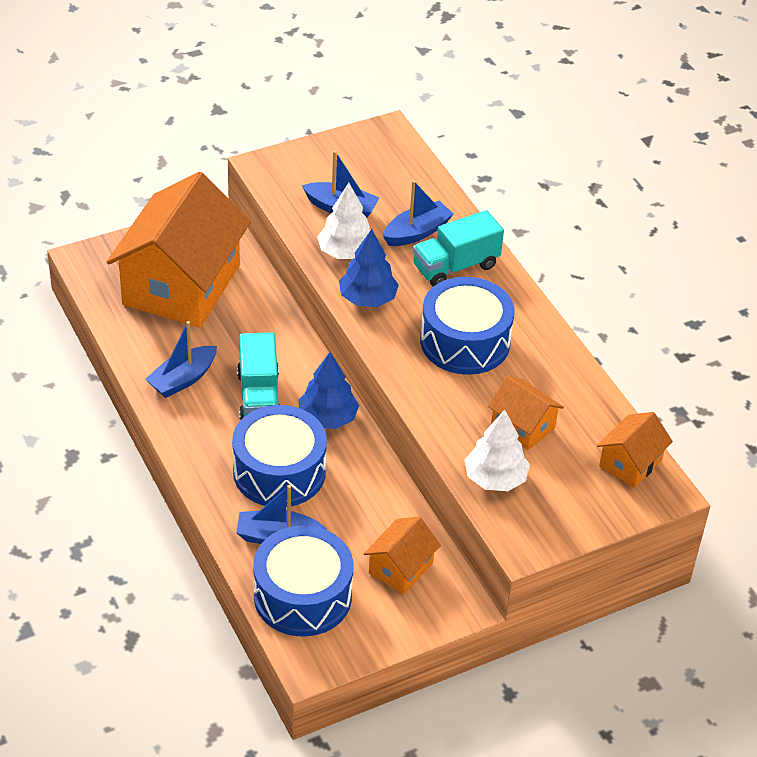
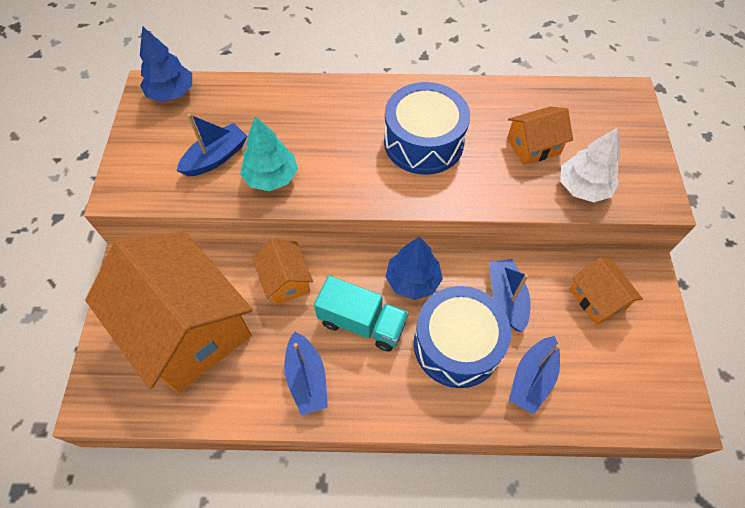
camera: 60 degrees left, 15 degrees up
(302, 596) = (605, 388): blue drum -> none
(346, 252) = (271, 177): white tree -> turquoise tree
(367, 298) = (337, 185): blue tree -> blue tree (171, 93)
(417, 232) = (281, 119): blue boat -> blue boat (506, 298)
(455, 266) = (336, 112): turquoise truck -> none
(630, 463) = (596, 100): orange house -> orange house (286, 280)

